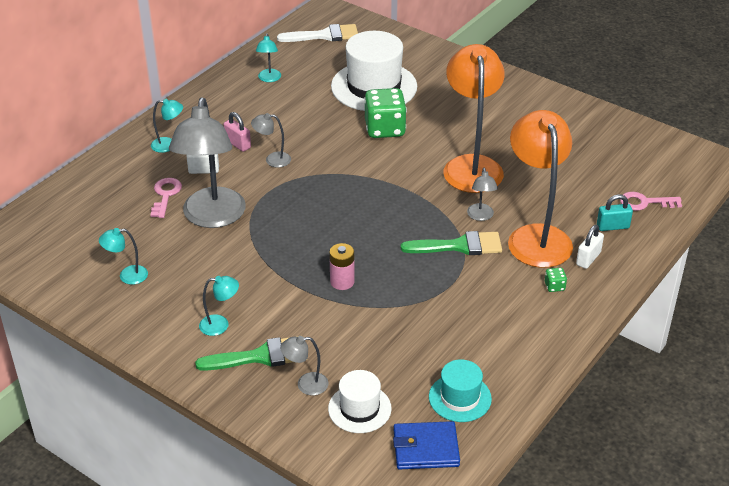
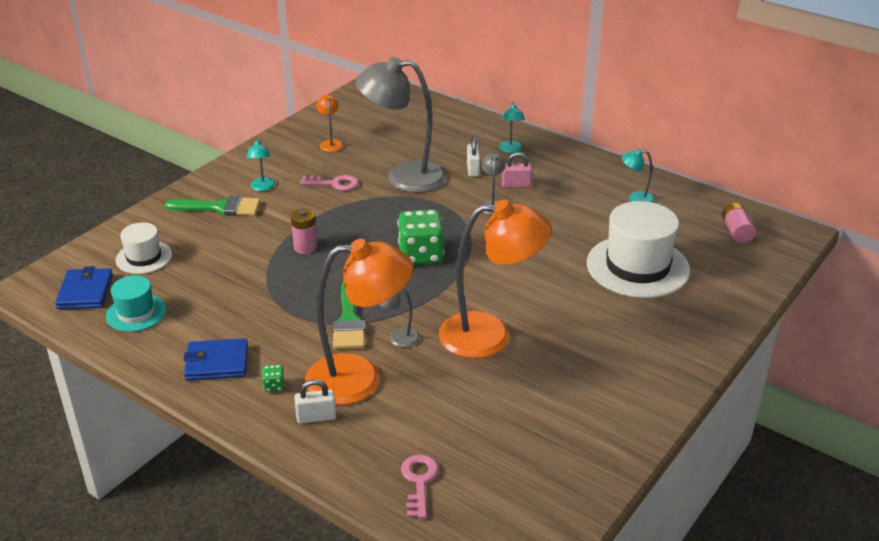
camera: 90 degrees right, 5 degrees down
(127, 276) = (330, 143): turquoise lamp -> orange lamp
(165, 195) = (436, 153): pink key -> pink key (334, 183)
(238, 144) = (516, 185): pink padlock -> pink padlock turned 45 degrees clockwise
(260, 356) = (220, 208): green brush -> green brush turned 75 degrees counterclockwise
(305, 385) = (180, 230): grey lamp -> none
(324, 35) = (736, 231): white brush -> pink battery
(385, 129) = (554, 274): green dice -> green dice (421, 255)
(529, 327) = (217, 363): none -> blue wallet
(588, 258) = (316, 417): white padlock -> white padlock turned 45 degrees counterclockwise
(612, 226) = (372, 445): turquoise padlock -> none

